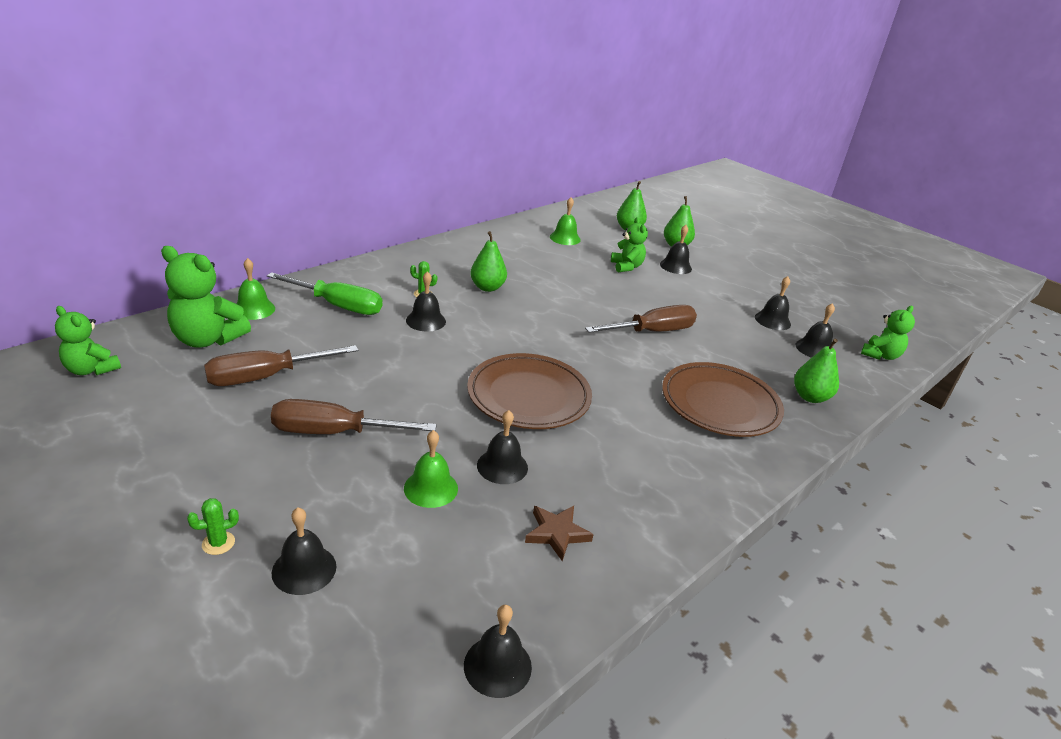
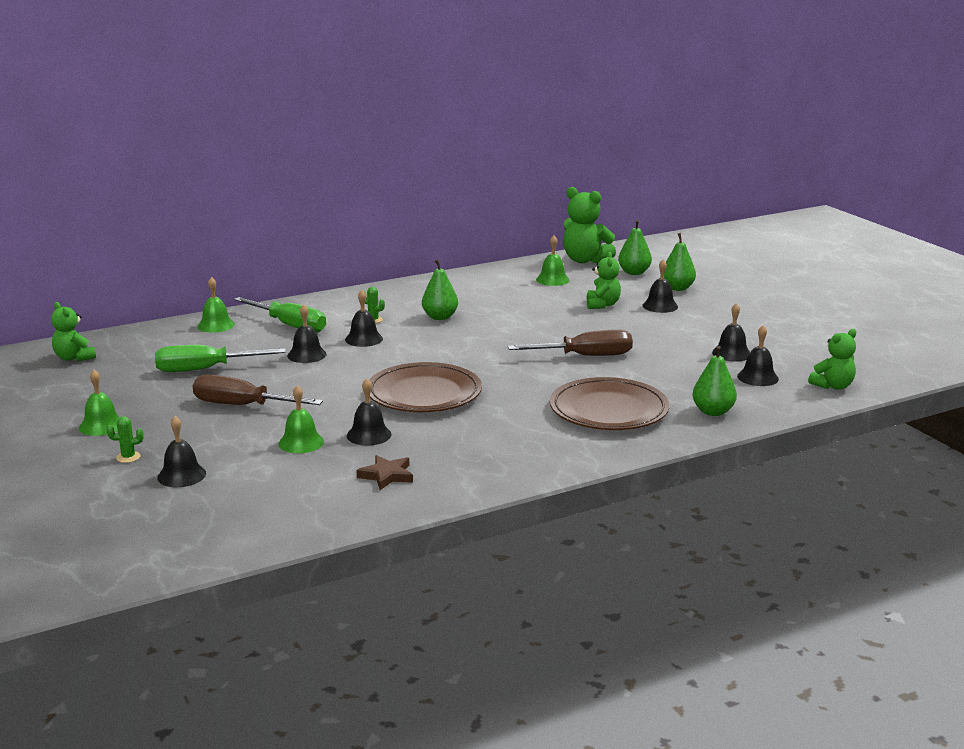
camera: 20 degrees right, 10 degrees down
(162, 486) = (101, 425): none -> green bell
(207, 339) = (169, 344): green teddy bear -> green teddy bear (585, 260)
(266, 377) = (205, 369): brown screwdriver -> green screwdriver
(497, 666) = (292, 534): black bell -> black bell (306, 355)

